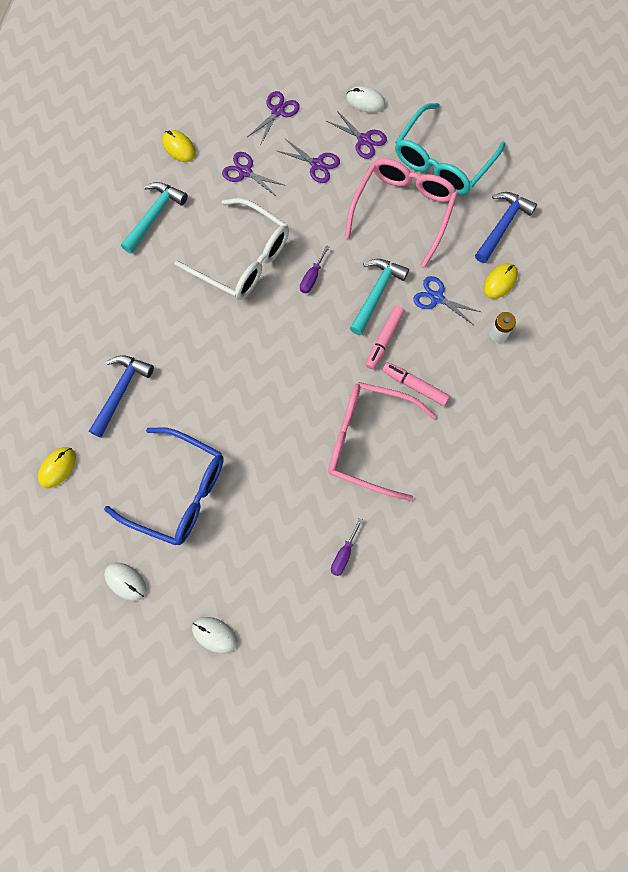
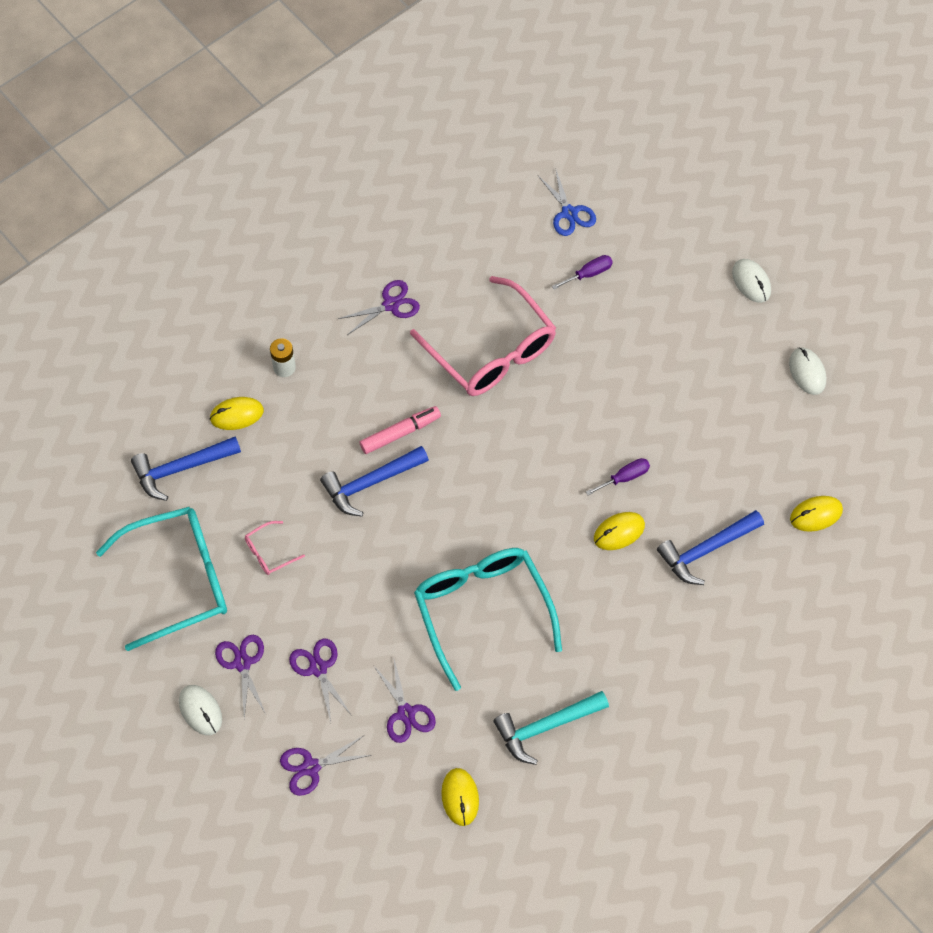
camera: 145 degrees left, 10 degrees down
(178, 492) = (708, 418): blue glasses -> none
(188, 366) = (619, 532): none -> yellow mouse
(243, 259) = (482, 610): white glasses -> turquoise glasses
(312, 277) = (424, 542): purple screwdriver -> purple screwdriver (624, 477)
(376, 293) = (371, 483): turquoise hammer -> blue hammer
(403, 210) = (269, 552): pink glasses -> pink glasses, size x0.41
(415, 385) = (406, 372): pink marker -> none
(436, 298) = (313, 440): blue scissors -> blue scissors (569, 213)
(466, 429) = (391, 305): none -> purple scissors

